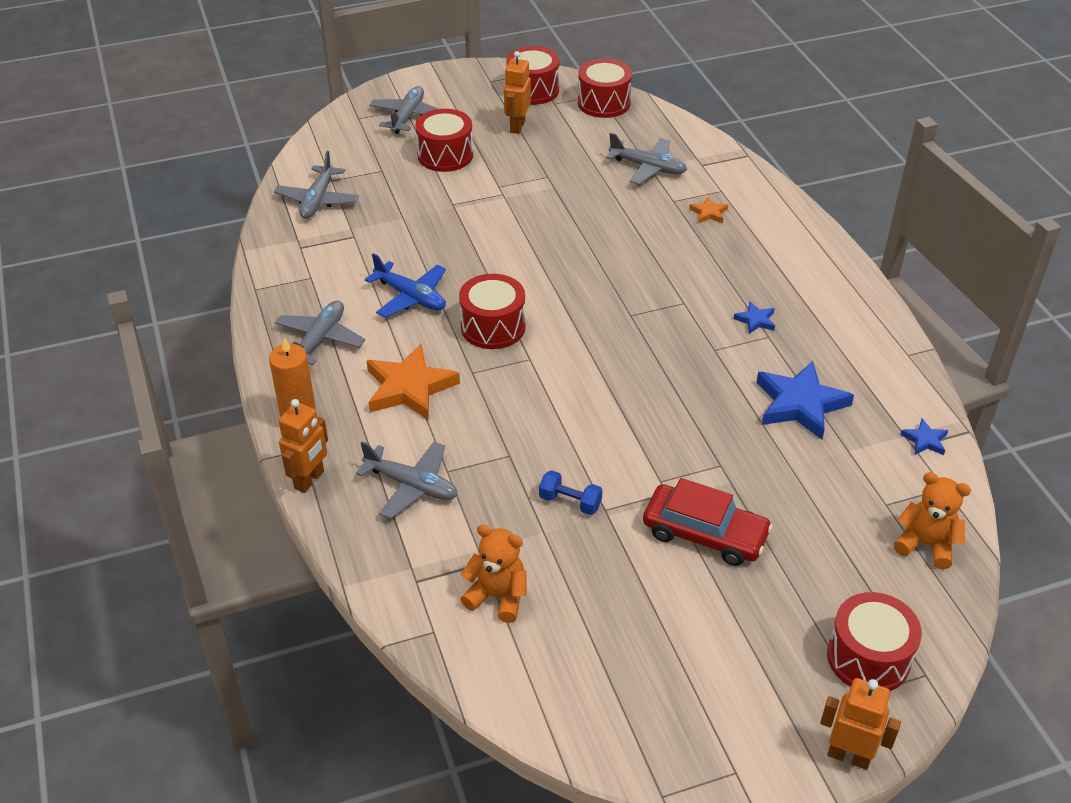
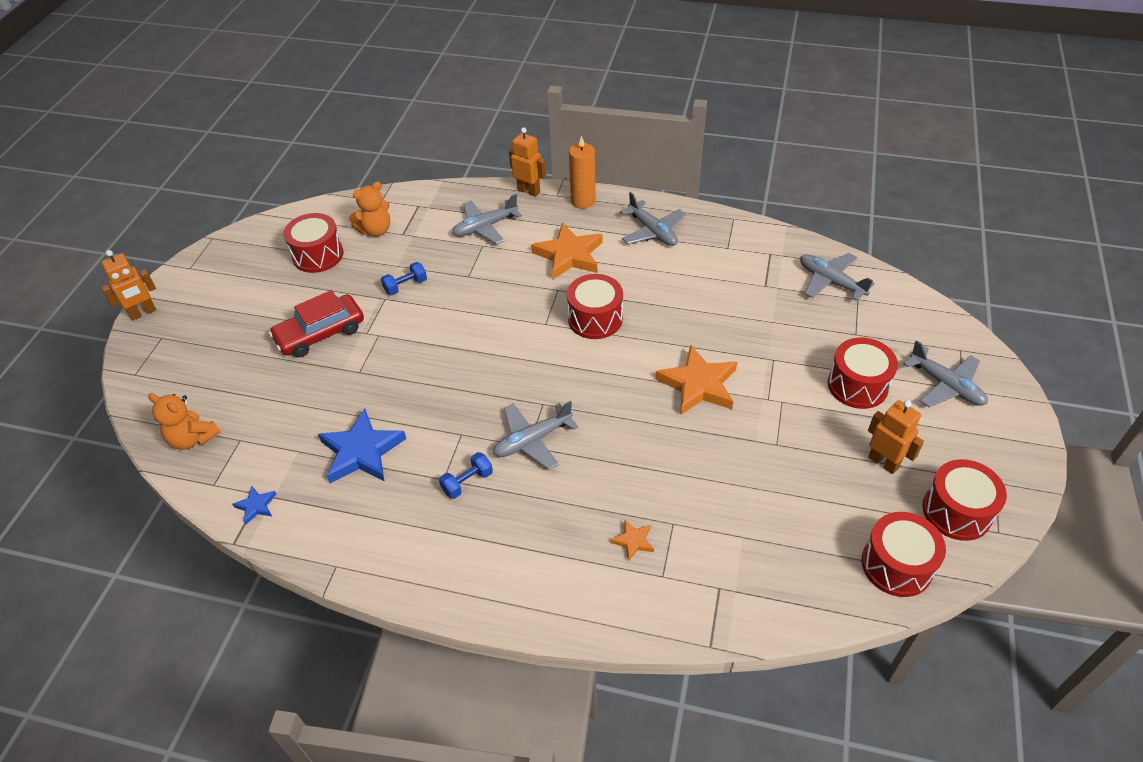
camera: 125 degrees right, 5 degrees up
(309, 480) = (529, 191): orange robot -> orange robot turned 150 degrees clockwise
(410, 297) = (664, 289): blue plane -> none
(521, 234) = (698, 385): none -> orange star
(648, 168) = (742, 534): grey plane -> grey plane (532, 440)
(755, 320) = (467, 482): blue star -> blue dumbbell
(868, 658) = (172, 356): red drum -> red drum (318, 255)
(926, 544) = (193, 438): orange teddy bear -> orange teddy bear turned 60 degrees clockwise

